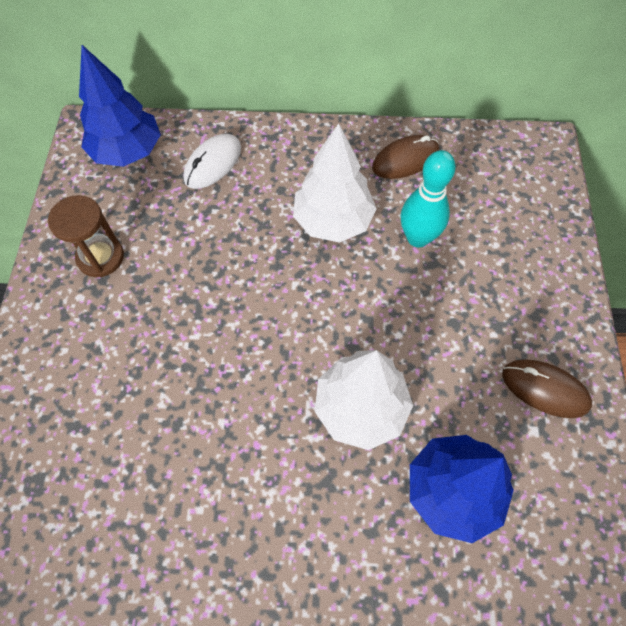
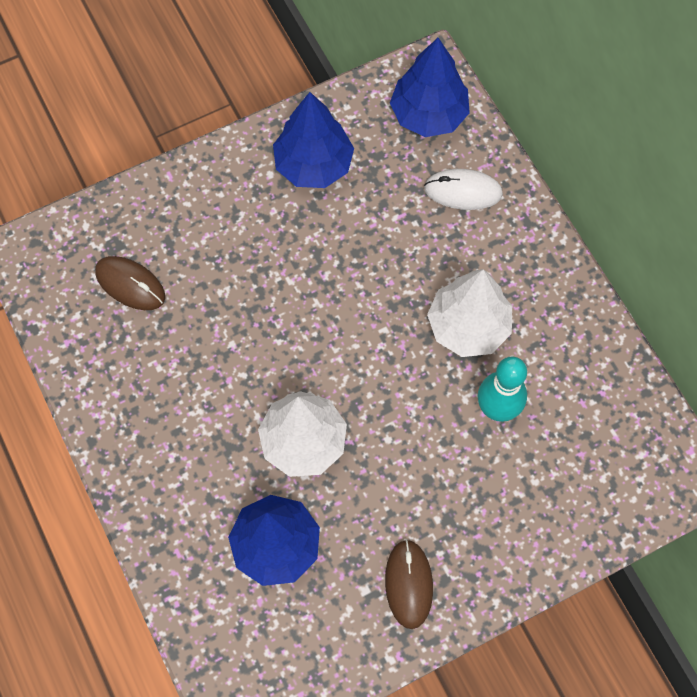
camera: 60 degrees right, 5 degrees up
(100, 257) = (313, 165): brown hourglass -> blue tree
(405, 160) = (581, 355): brown mouse -> brown mouse (130, 284)

